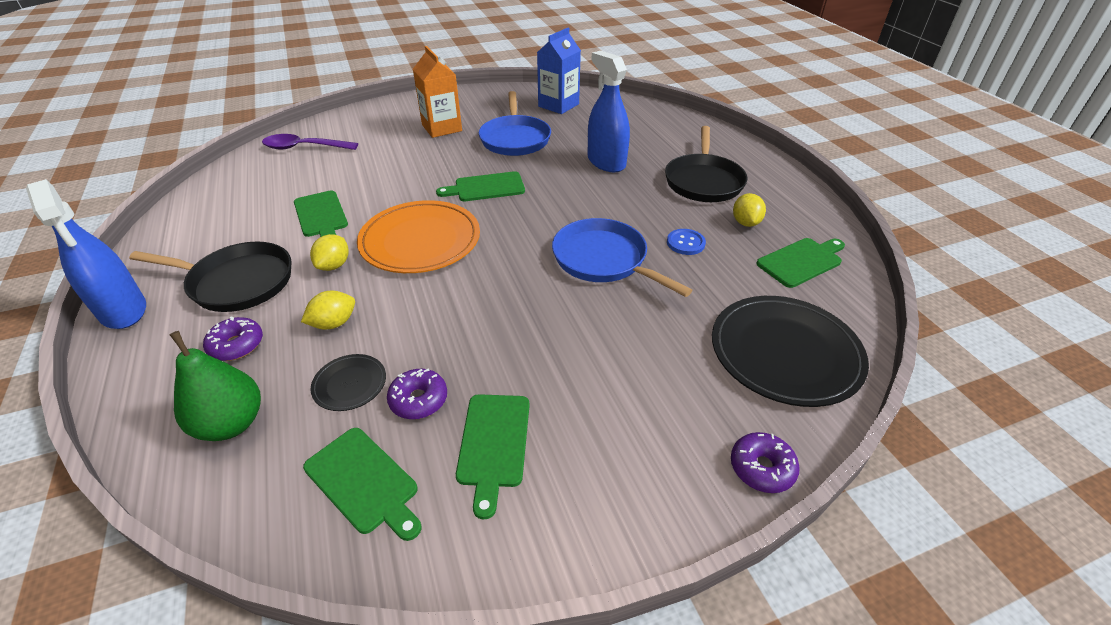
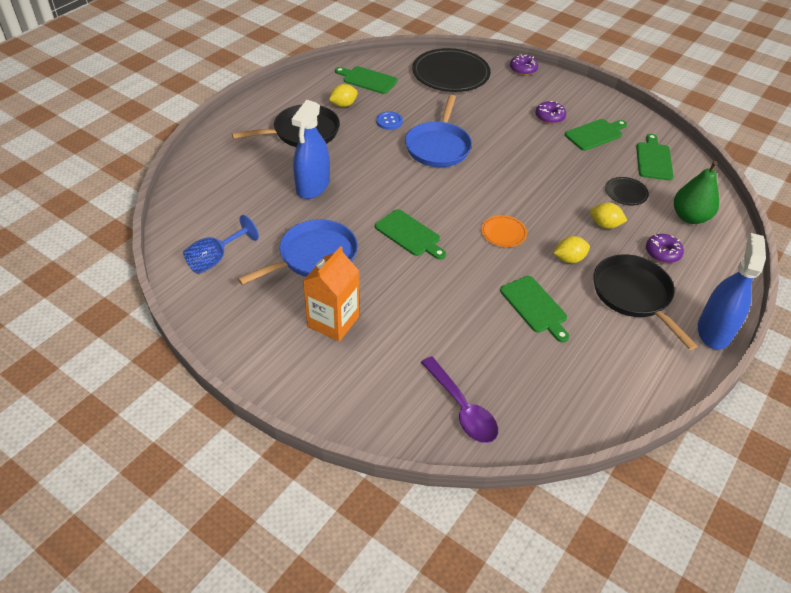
camera: 125 degrees left, 5 degrees up
(321, 216) = (535, 306): green cutting board -> green cutting board turned 120 degrees clockwise
(418, 400) = (604, 166): purple donut -> purple donut (549, 117)
(420, 241) = (503, 233): orange plate -> orange plate, size x0.47
(558, 105) = (215, 259): blue carton -> blue goblet

